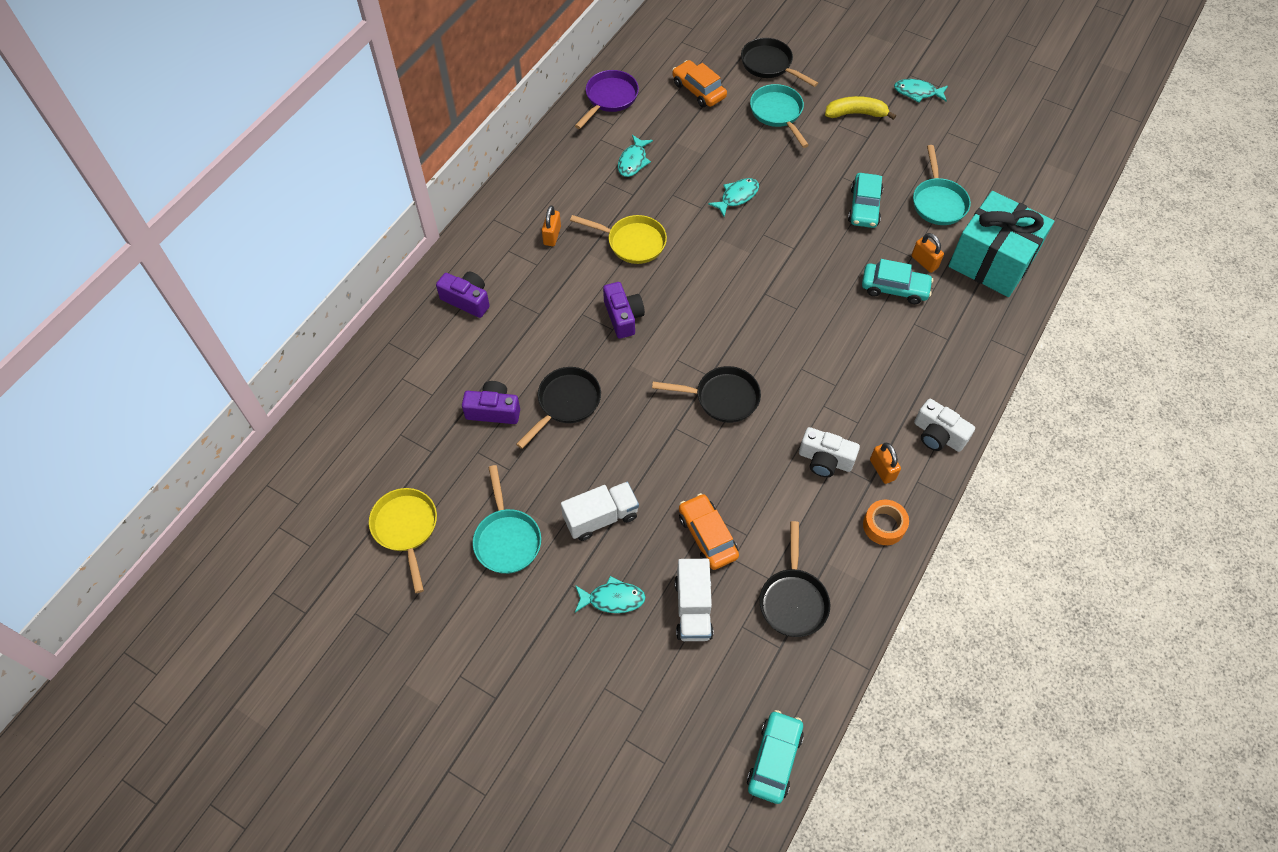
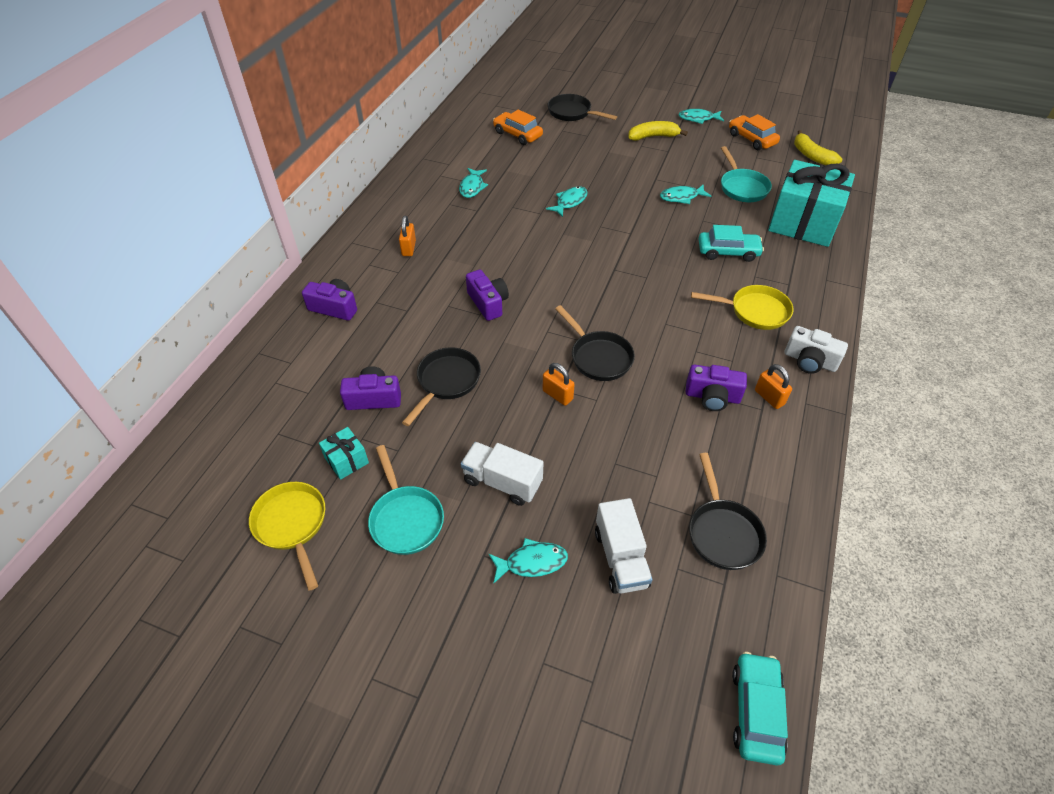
camera: 10 degrees left, 10 degrees down
(461, 472) = (346, 460): none -> turquoise gift
(601, 517) = (502, 482): white truck -> white truck turned 120 degrees counterclockwise
(609, 98) = (442, 147): purple pan -> none
(632, 242) = (484, 245): yellow pan -> yellow pan (755, 311)
(707, 536) = (617, 483): orange car -> orange car (751, 139)
(722, 398) = (598, 357): black pan -> black pan turned 60 degrees clockwise
(777, 113) = (588, 143): turquoise pan -> none
(825, 460) = (712, 397): white camera -> purple camera
(864, 207) = (681, 197): turquoise car -> turquoise fish
(884, 525) = (789, 447): orange tape -> none
(924, 262) = (746, 230): orange padlock -> orange padlock (557, 395)
(1035, 167) = (811, 156): none -> yellow banana

